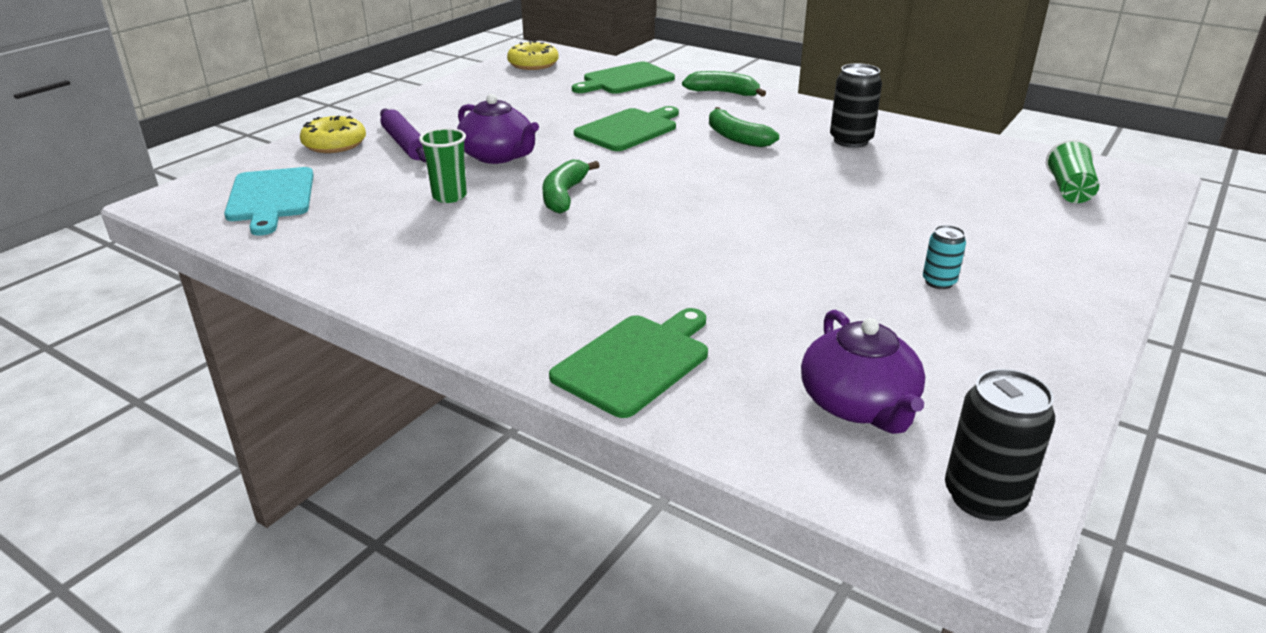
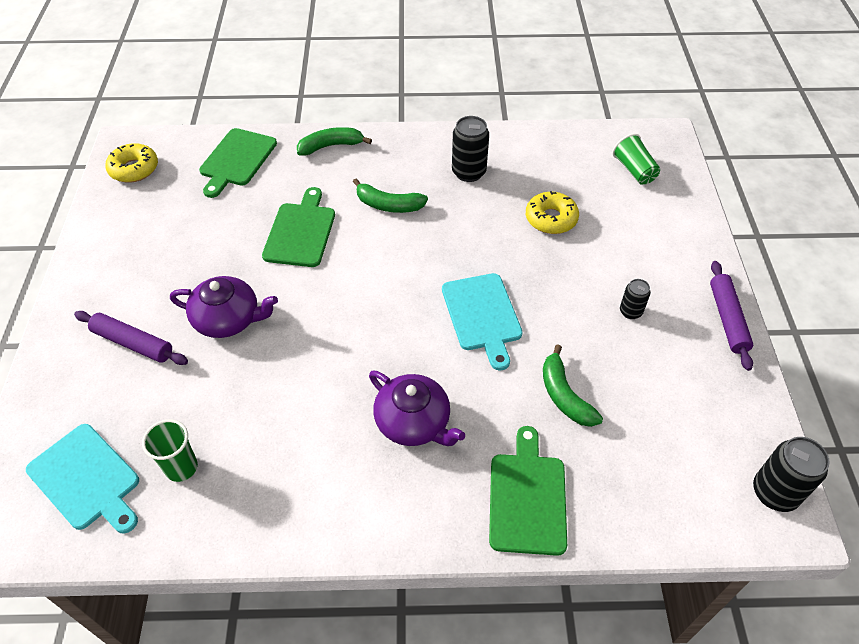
camera: 35 degrees left, 20 degrees up
(334, 144) = (66, 375): yellow donut -> yellow donut (551, 219)
(449, 196) = (239, 393): green cup -> green cup (181, 467)
(564, 195) = (327, 344): green banana -> green banana (564, 395)
(747, 228) = (482, 315): none -> turquoise cutting board
(859, 405) = (670, 456): purple teapot -> purple teapot (414, 422)
(939, 282) = (630, 312): turquoise can -> black can
(1079, 332) = (727, 319): none -> purple rolling pin

